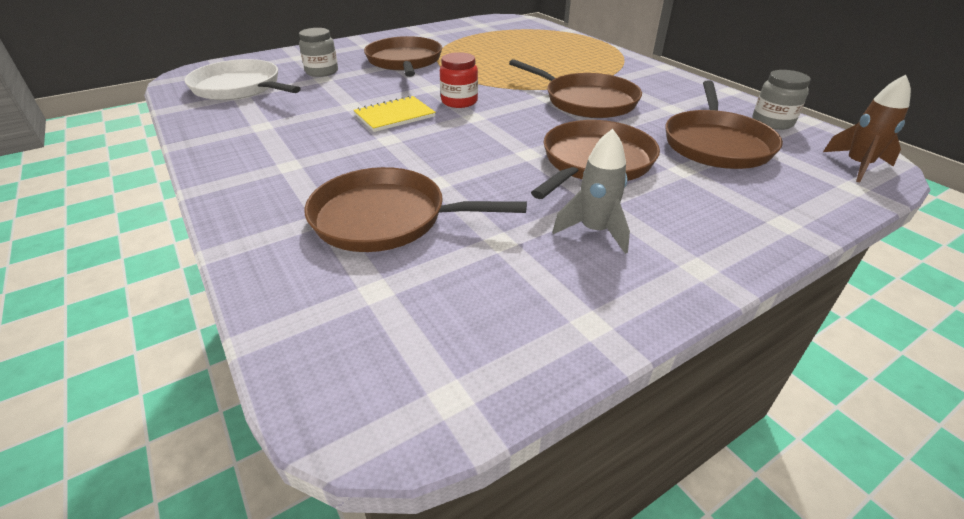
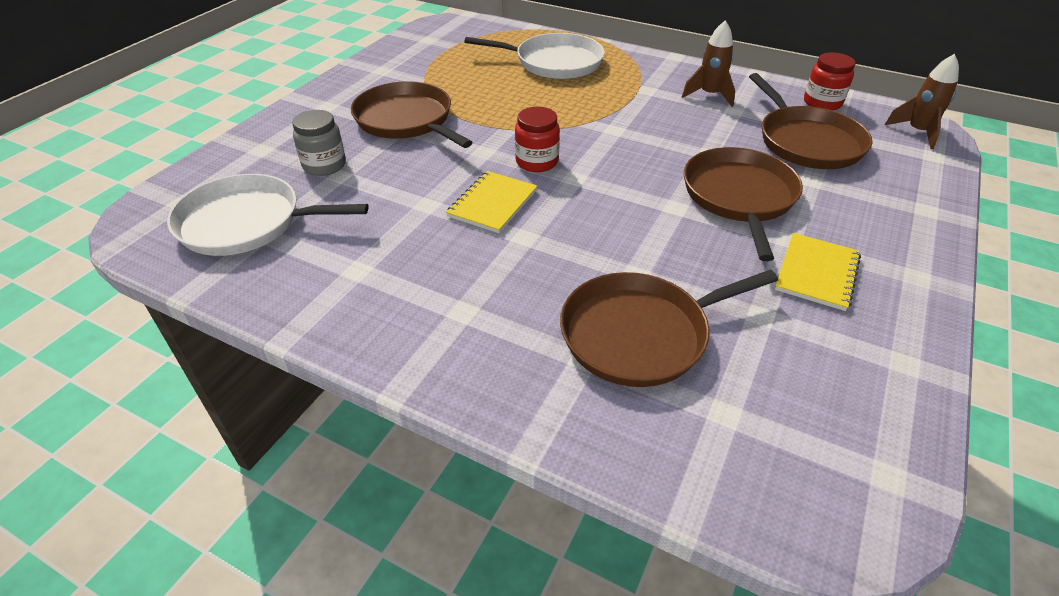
camera: 30 degrees left, 5 degrees up
(555, 52) = (554, 62): none -> white pan
(586, 101) = (654, 123): brown pan -> none
(594, 231) = (816, 273): grey rocket -> yellow notebook
(662, 95) = (709, 95): none -> brown rocket
(772, 122) = (822, 103): grey jar -> red jar

